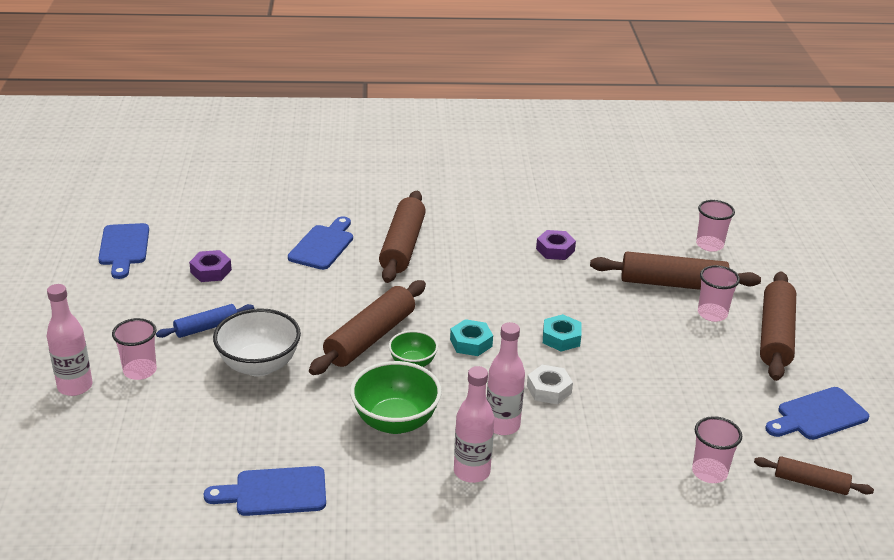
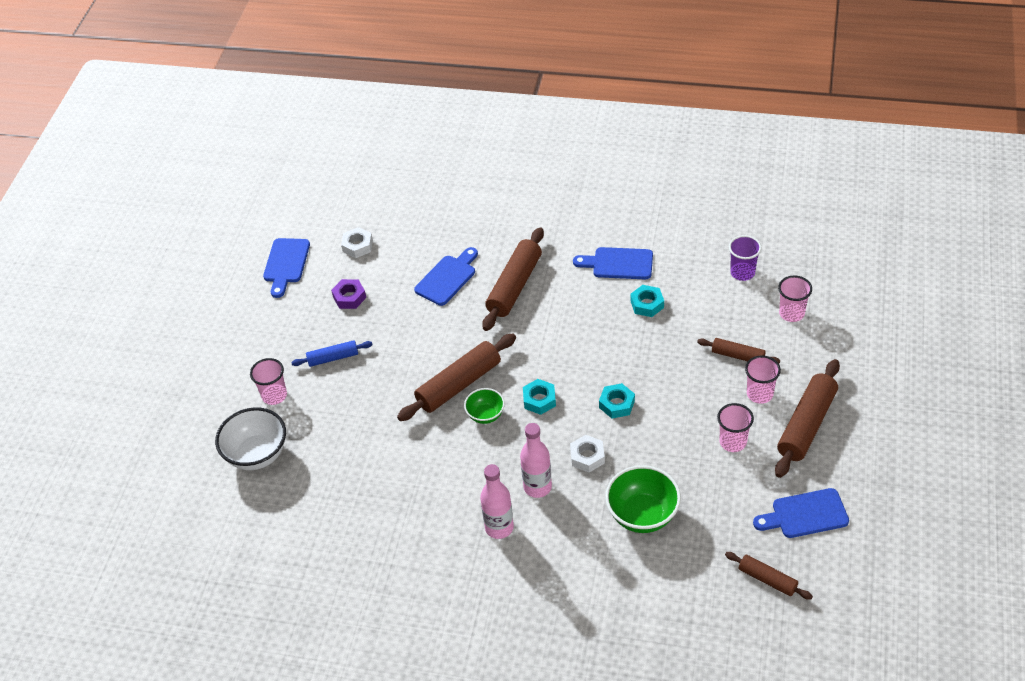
camera: 20 degrees right, 15 degrees up
(75, 386) = (224, 405): pink bottle -> none
(207, 226) = (357, 246): none -> white nut
(259, 365) = (365, 402): white bowl -> white bowl (257, 454)
(274, 492) = (348, 524): blue cutting board -> blue cutting board (618, 264)
(395, 421) = (455, 471): green bowl -> green bowl (642, 515)
(555, 250) = (647, 304): purple nut -> turquoise nut
(642, 217) = (742, 272): none -> purple cup
(672, 284) = (738, 356): brown rolling pin -> brown rolling pin, size x0.56
(709, 472) = (687, 556): pink cup -> pink cup (733, 442)

